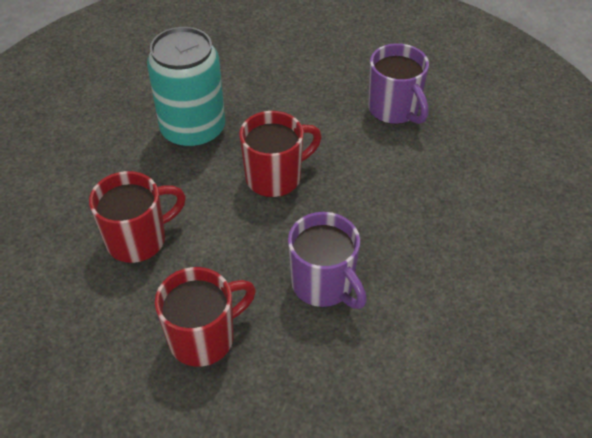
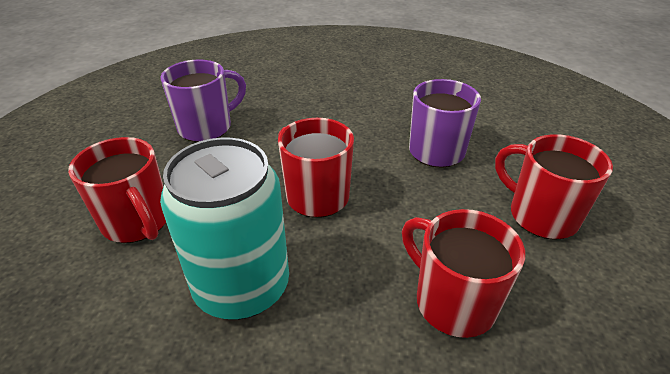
camera: 100 degrees left, 10 degrees down
(271, 78) = (137, 222): none -> red mug

